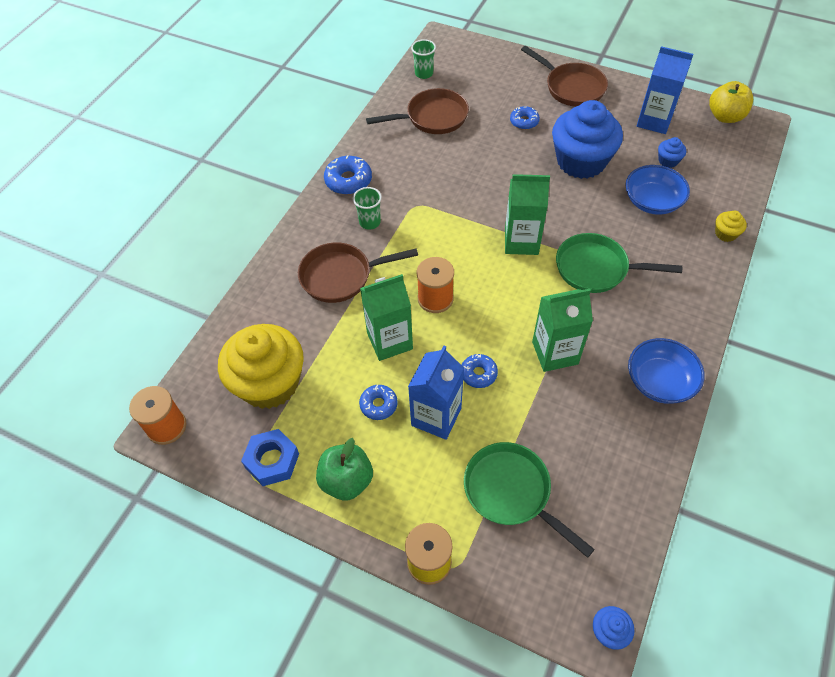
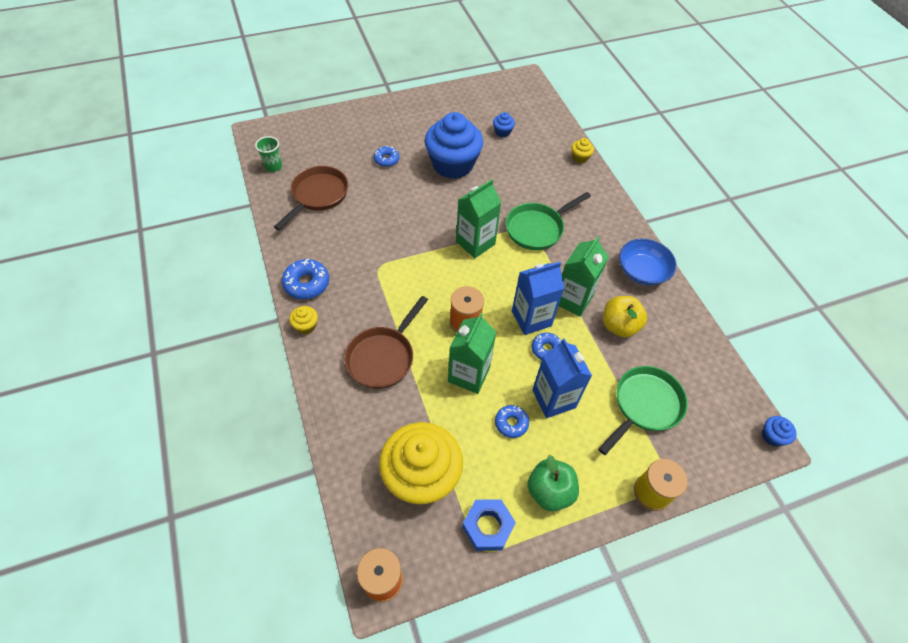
camera: 50 degrees left, 0 degrees up
(313, 211) = (306, 326): none -> yellow cupcake
(370, 222) = (359, 302): green cup -> none
(511, 492) = (644, 405): green pan -> green pan turned 135 degrees clockwise
(571, 87) = (392, 117): brown pan -> none
(652, 201) = (521, 164): blue bowl -> none
(654, 121) = (467, 111): blue carton -> blue carton (531, 318)
(725, 116) = (503, 84): yellow apple -> yellow apple (619, 326)

